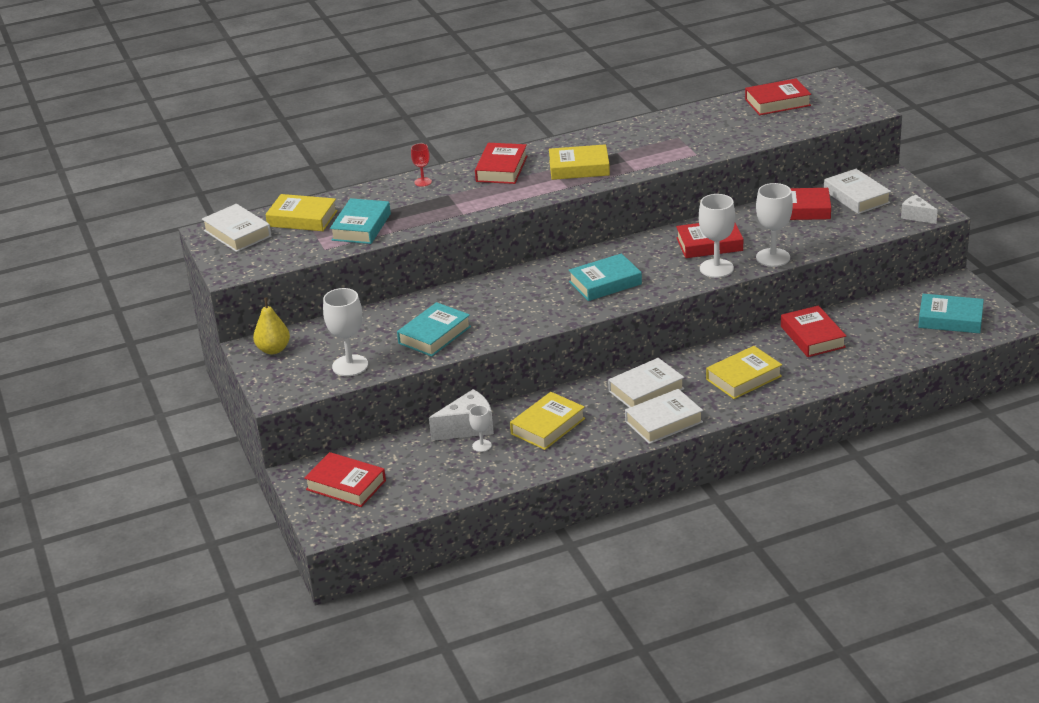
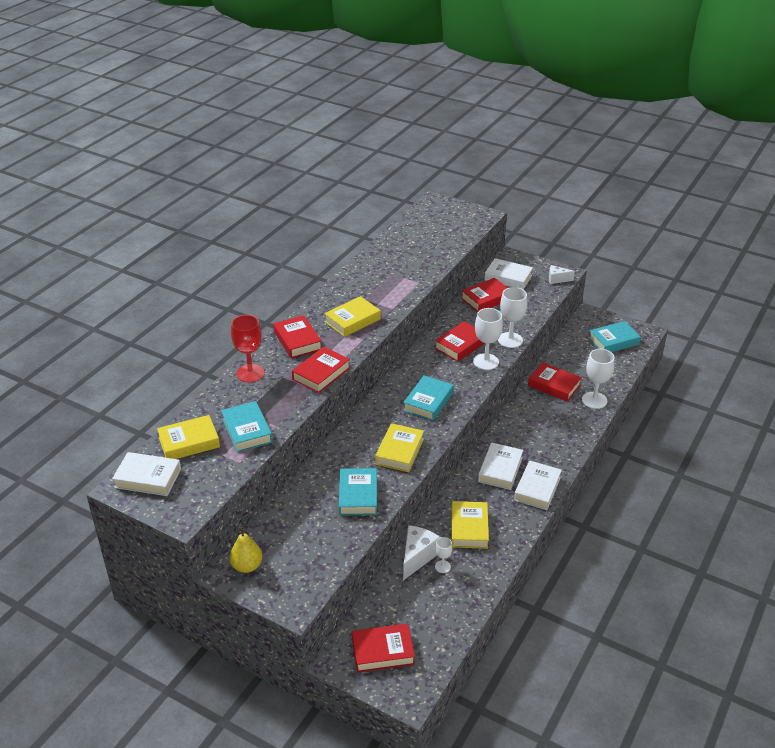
camera: 40 degrees left, 5 degrees up
(350, 365) = (324, 552): white goblet -> white goblet (594, 400)
(423, 182) = (250, 373): red goblet -> red goblet, size x1.88
(744, 378) = (548, 433): yellow book -> yellow book (399, 451)
(777, 102) = (423, 227): red book -> red book (321, 374)

